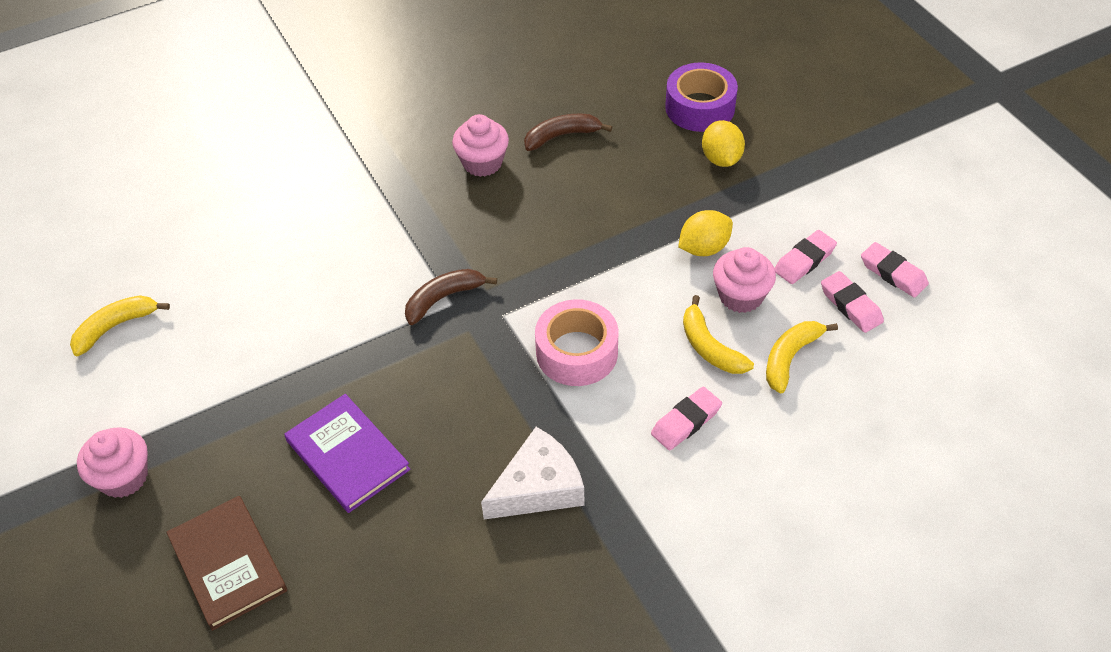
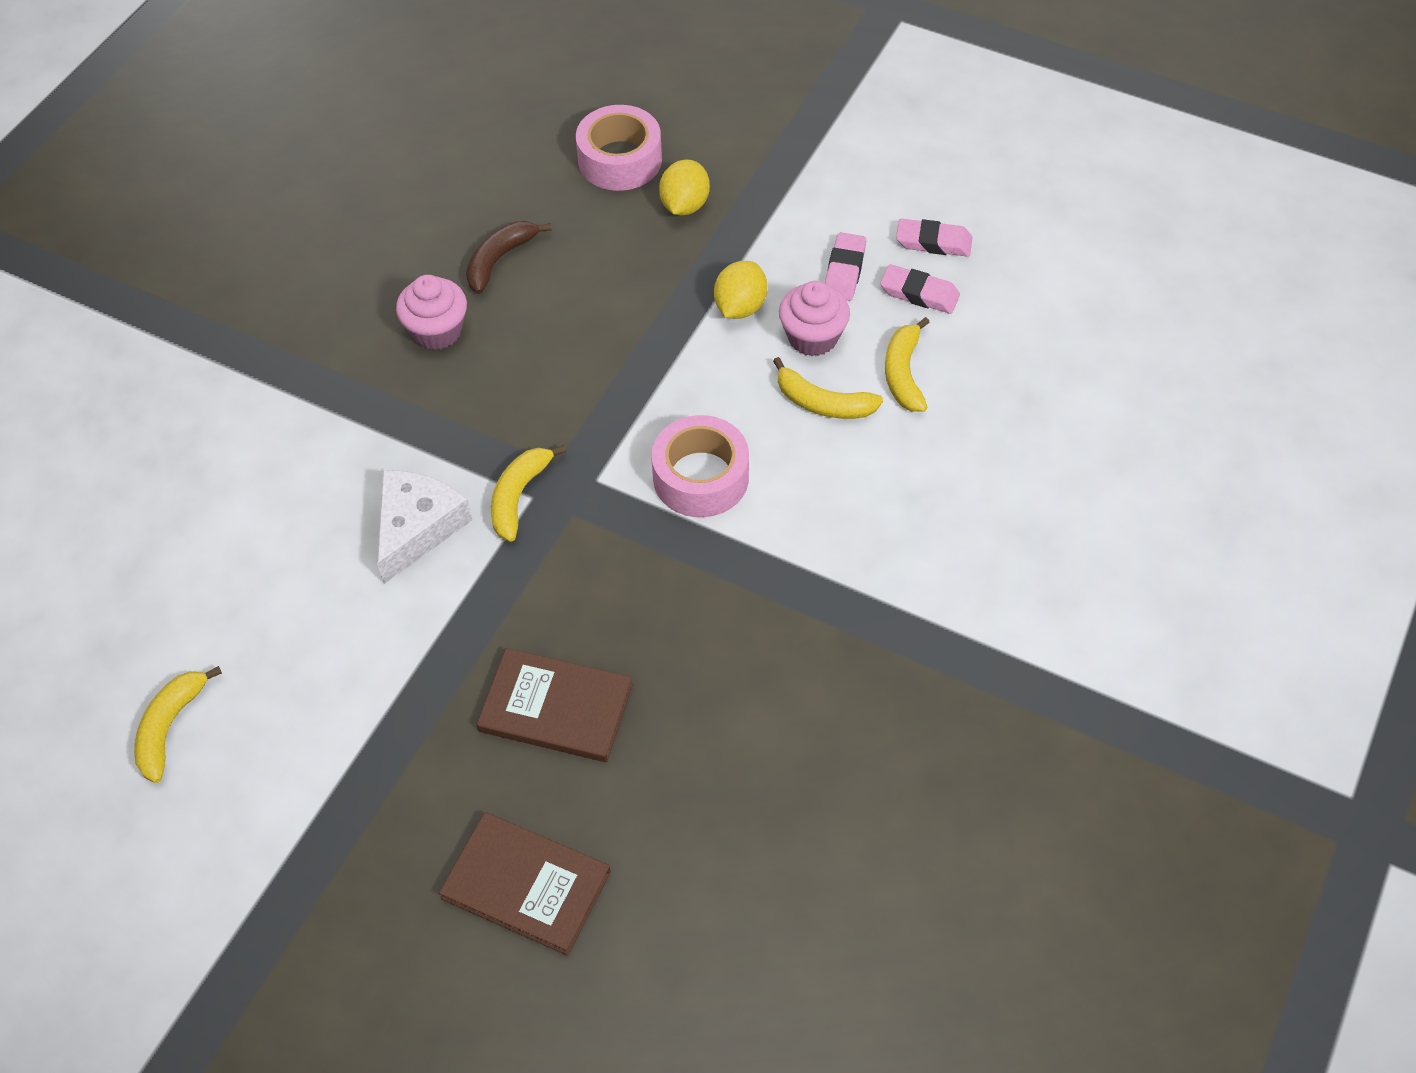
camera: 35 degrees left, 5 degrees up
(123, 477) = (332, 872): pink cupcake -> none
(347, 455) = (556, 708): purple book -> brown book
(443, 298) = (519, 496): brown banana -> yellow banana
(538, 487) = (770, 627): white cheese -> white cheese (417, 528)
(686, 422) = (857, 487): pink eraser -> none
(700, 107) = (620, 160): purple tape -> pink tape
(721, 159) = (684, 205): yellow lemon -> yellow lemon turned 60 degrees clockwise

